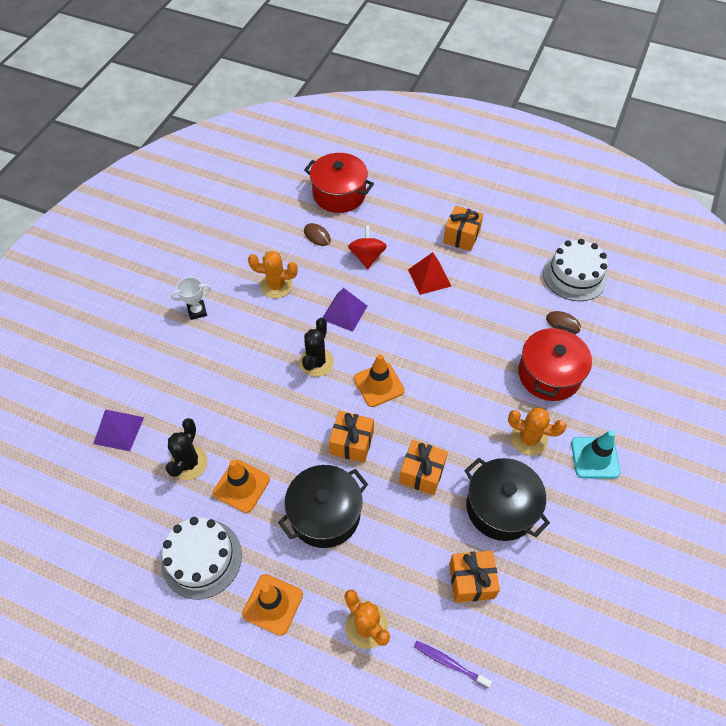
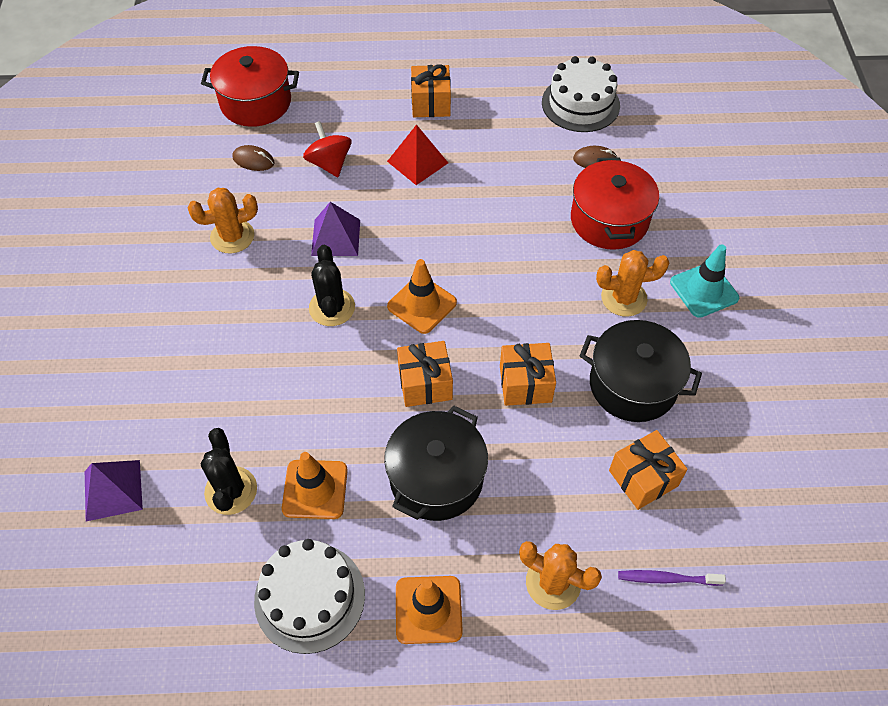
camera: 25 degrees left, 0 degrees up
(197, 311) = (143, 304): white trophy -> none

